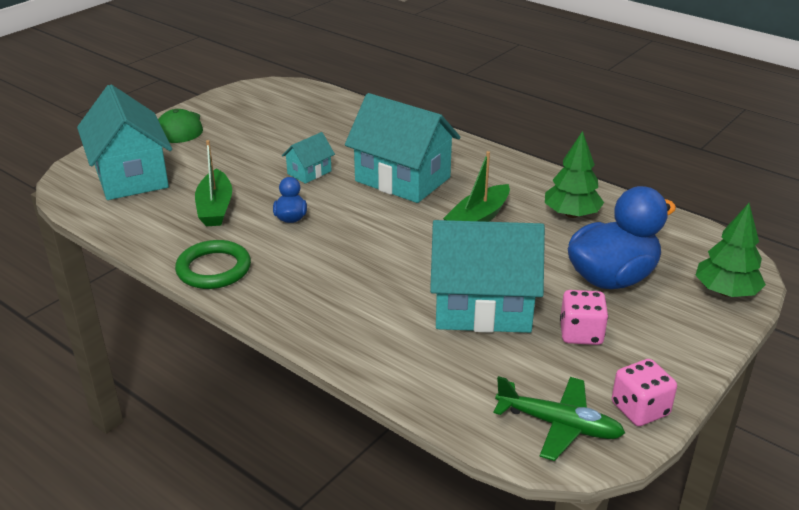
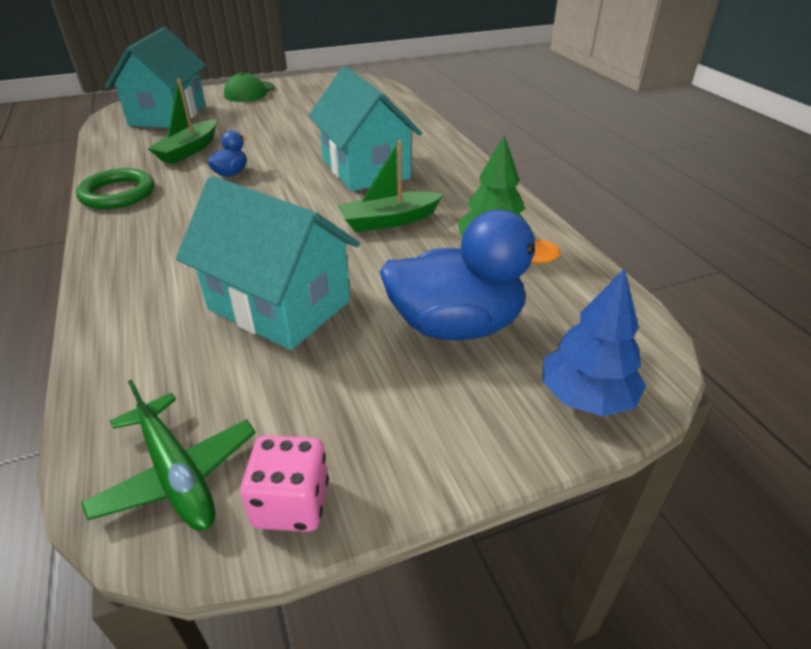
camera: 30 degrees right, 5 degrees up
(309, 172) = (296, 144): turquoise house -> none
(581, 333) = (342, 374): pink dice -> none
(725, 292) = (586, 397): green tree -> blue tree

